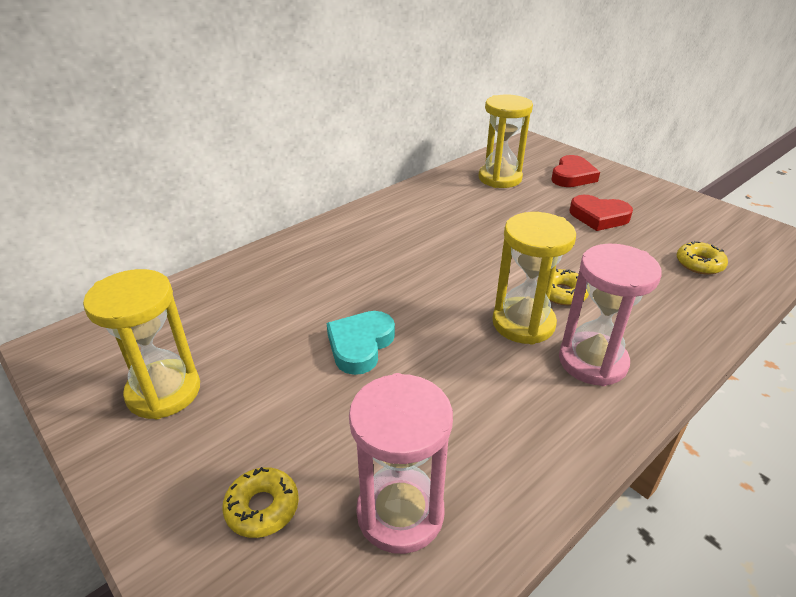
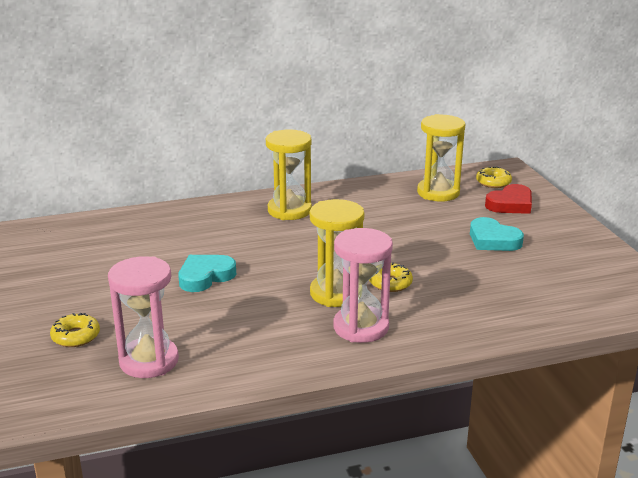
camera: 25 degrees right, 10 degrees down
(164, 392) = (64, 269): yellow hourglass -> yellow hourglass (289, 210)
(598, 217) = (493, 240): red heart -> turquoise heart
(699, 264) = (539, 293): yellow donut -> yellow donut (493, 182)

